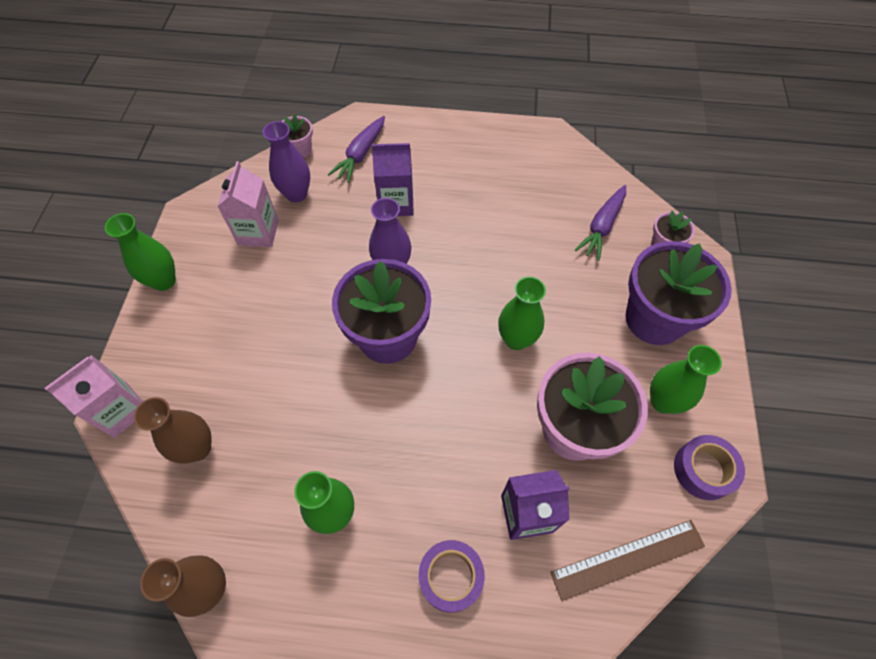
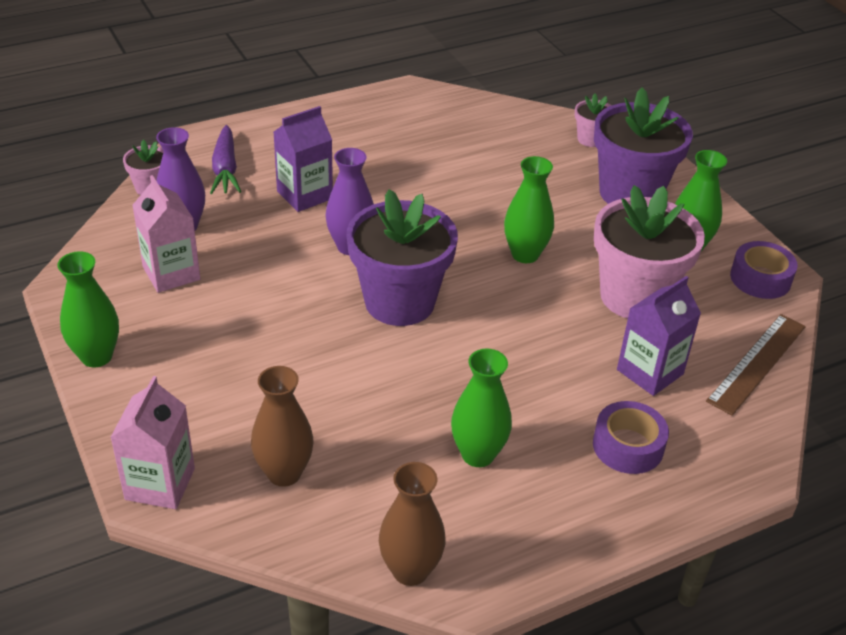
camera: 35 degrees left, 20 degrees down
(602, 227) = (524, 144): purple carrot -> none

